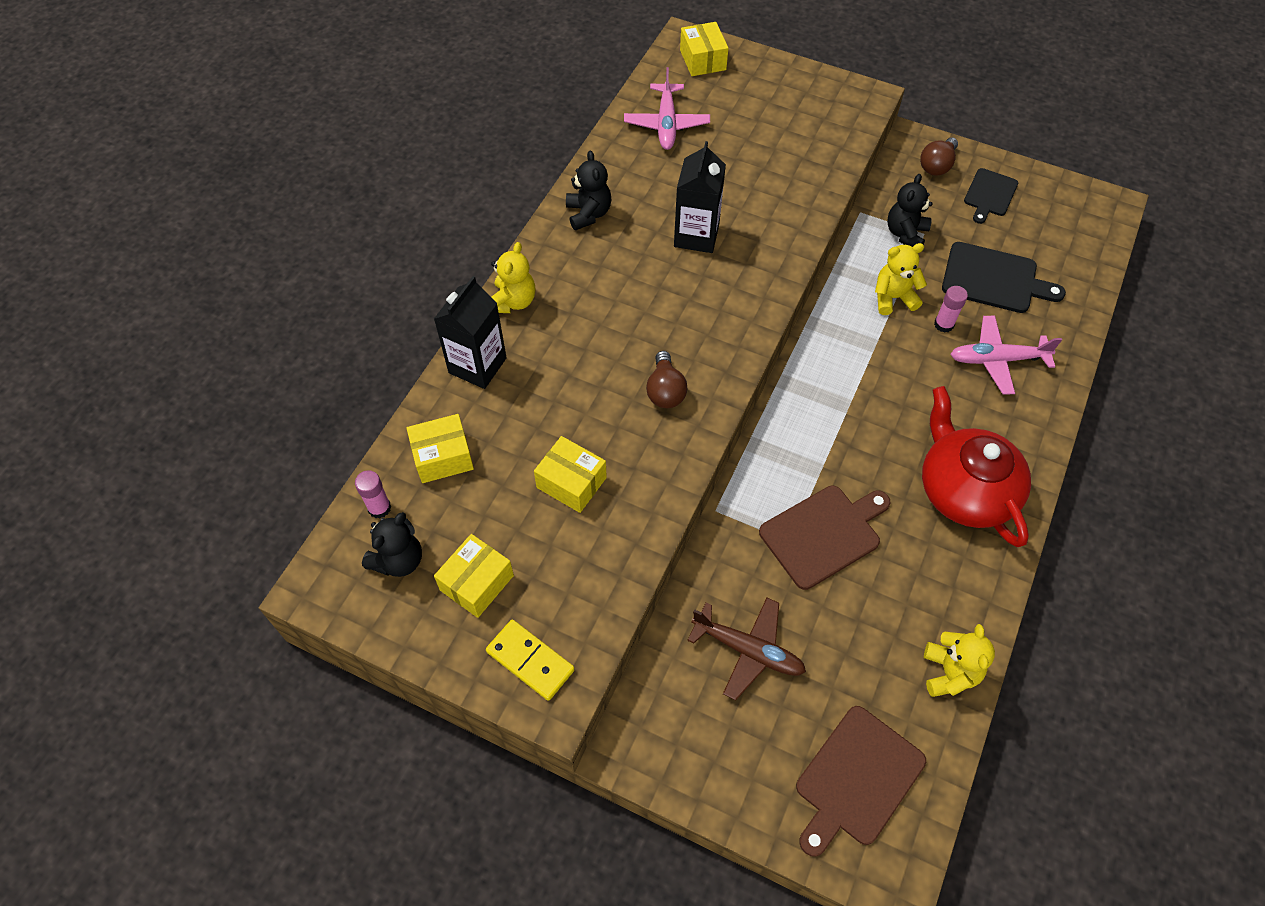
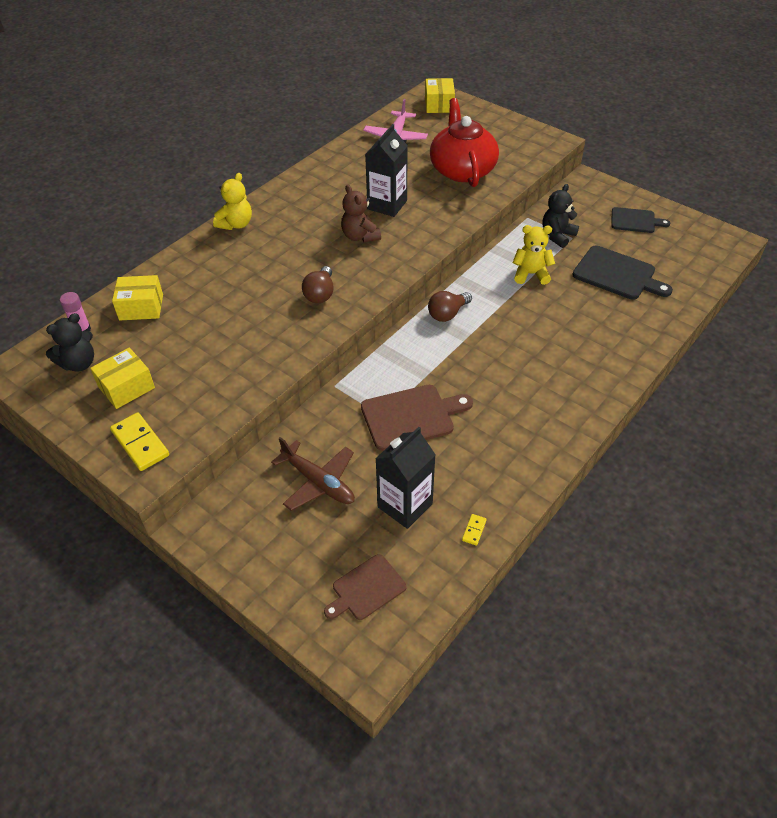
camera: 15 degrees right, 10 degrees down
(477, 365) = (192, 257): black carton -> black carton (405, 505)
(571, 482) = (224, 338): yellow box -> none
(588, 214) = (314, 181): black teddy bear -> none
(681, 292) = (360, 236): none -> brown teddy bear
(857, 779) = (366, 589): brown cutting board -> brown cutting board, size x0.65
(937, 165) = (599, 197): brown light bulb -> brown light bulb (447, 314)
(943, 324) = (564, 297): pink glue stick -> none
(949, 673) = (474, 530): yellow teddy bear -> yellow domino
(964, 490) = (537, 408): red teapot -> red teapot (462, 170)
(989, 194) = (635, 221): black cutting board -> black cutting board turned 120 degrees counterclockwise
(997, 360) = (599, 326): pink plane -> none

